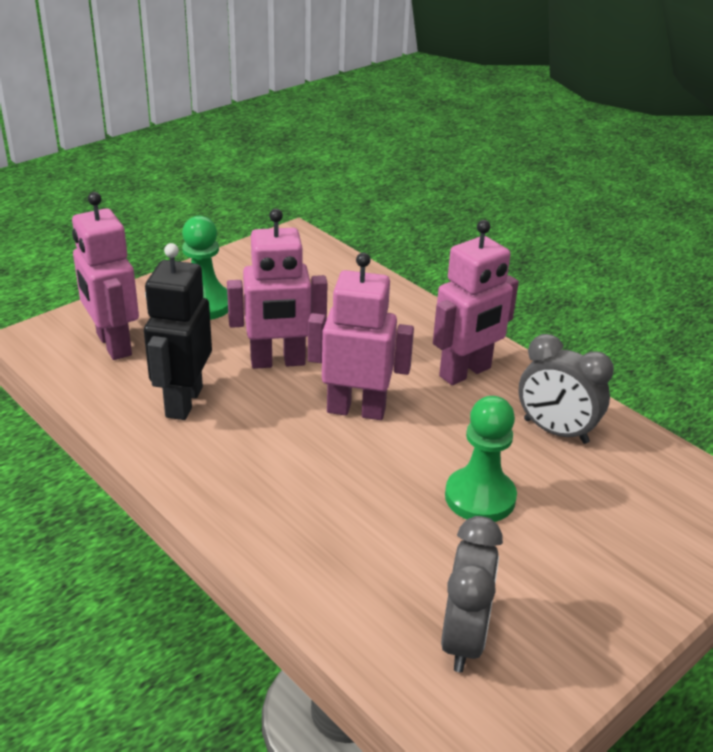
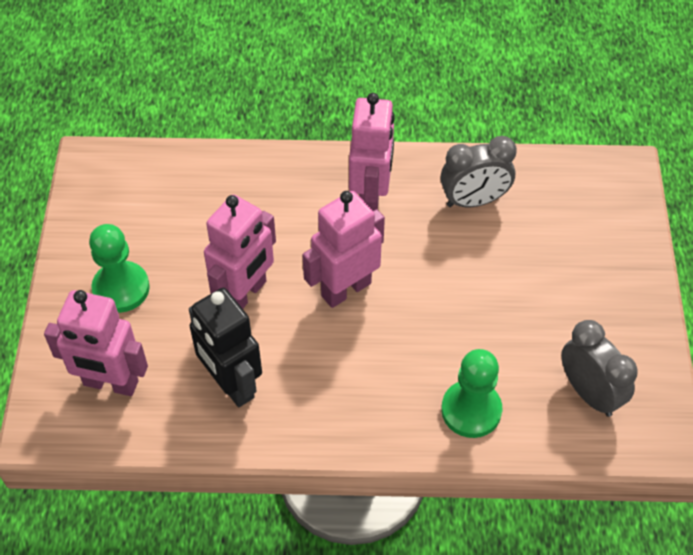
camera: 45 degrees left, 20 degrees up
(480, 497) = (491, 291): green pawn -> green pawn (471, 410)

